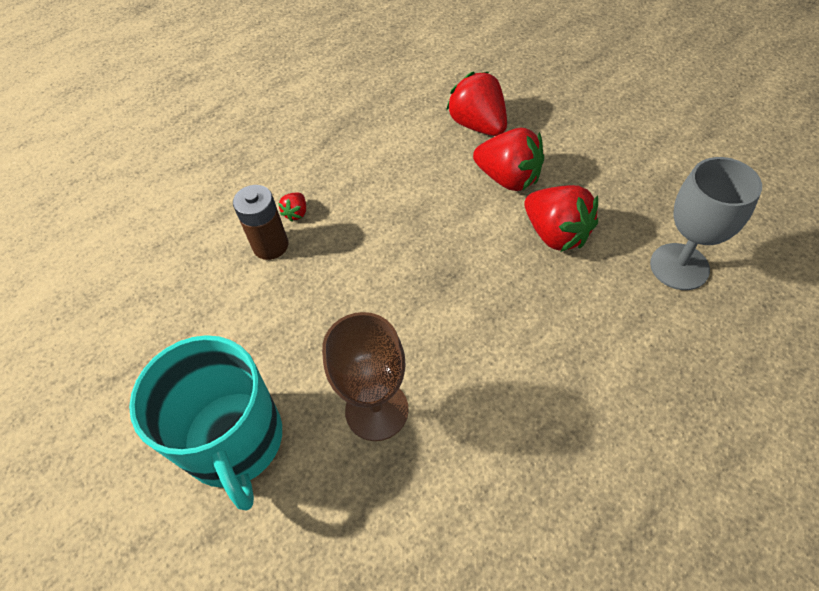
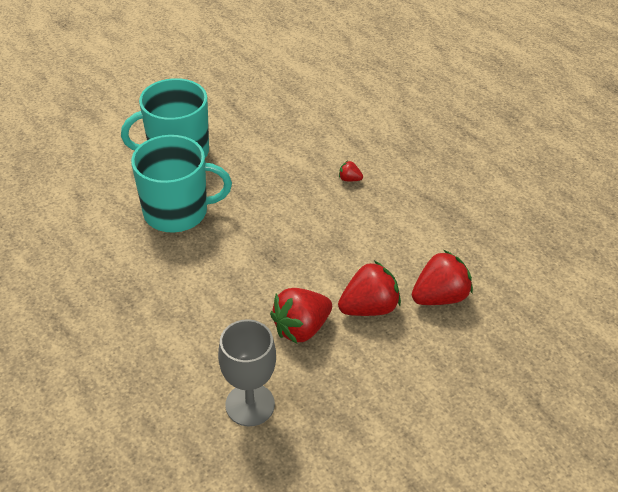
camera: 90 degrees right, 10 degrees down
(270, 245) = (320, 166): brown battery -> none
(376, 410) = (177, 212): brown goblet -> turquoise mug
(508, 178) = (369, 307): red strawberry -> red strawberry turned 150 degrees counterclockwise

